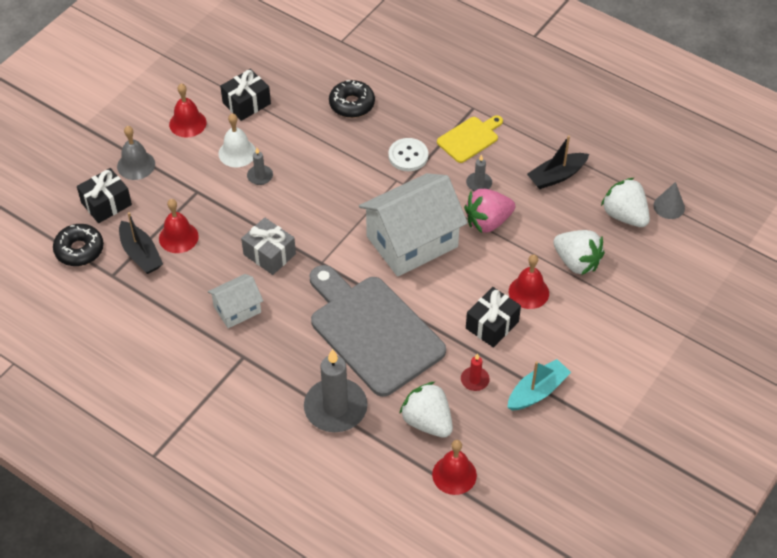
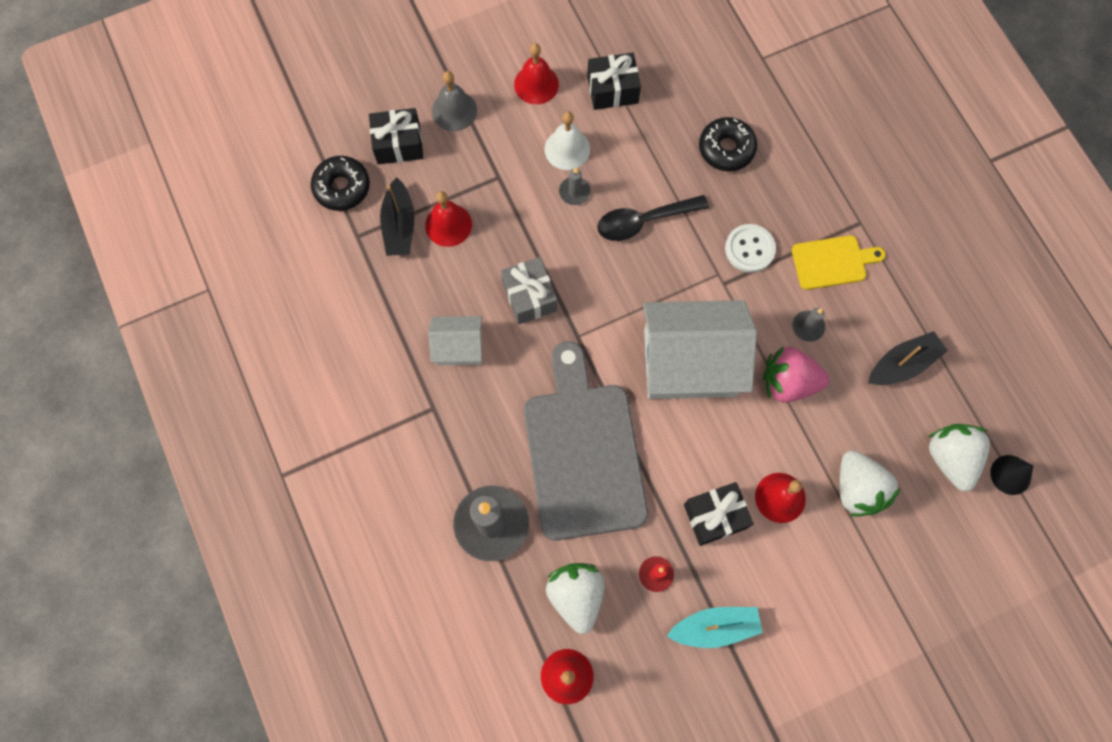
camera: 30 degrees right, 20 degrees up
(322, 172) = (643, 221): none -> black spoon
(556, 176) = (902, 364): black boat -> black boat turned 150 degrees clockwise
(669, 206) = (1010, 474): grey cone -> black cone

